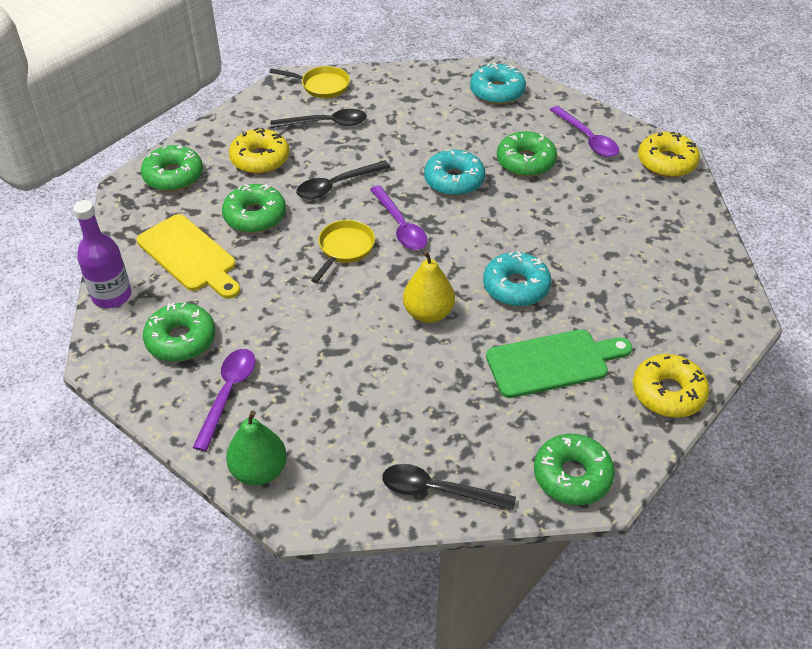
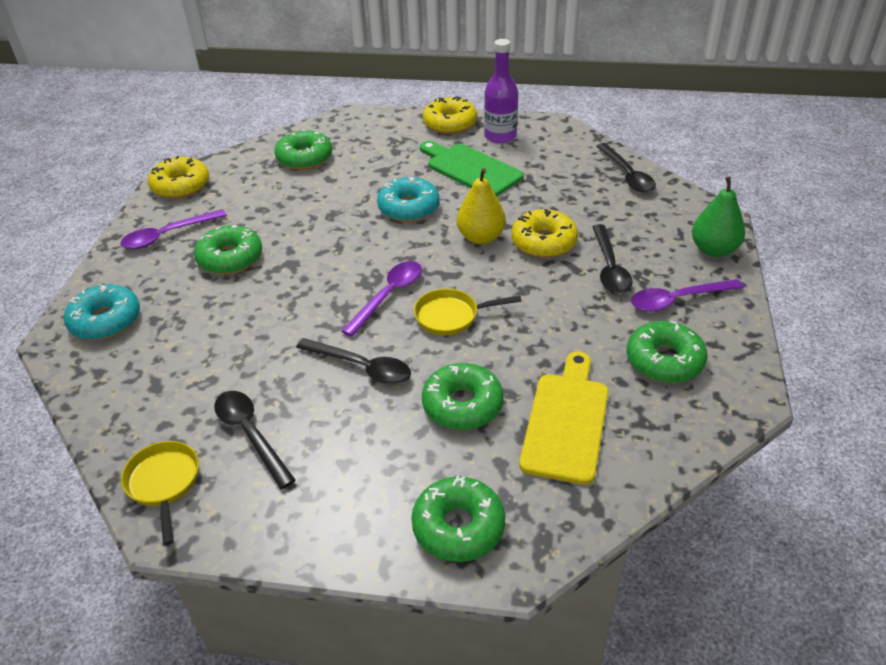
camera: 120 degrees left, 5 degrees down
(112, 296) = (678, 448): purple bottle -> purple bottle (500, 136)
(260, 159) = (363, 458): yellow donut -> yellow donut (543, 242)
(309, 376) = (609, 267): none -> black spoon
(454, 180) = (292, 290): turquoise donut -> none
(572, 476) = (555, 136): green donut -> green donut (304, 158)
(587, 138) = (167, 235): purple spoon -> purple spoon turned 150 degrees counterclockwise

